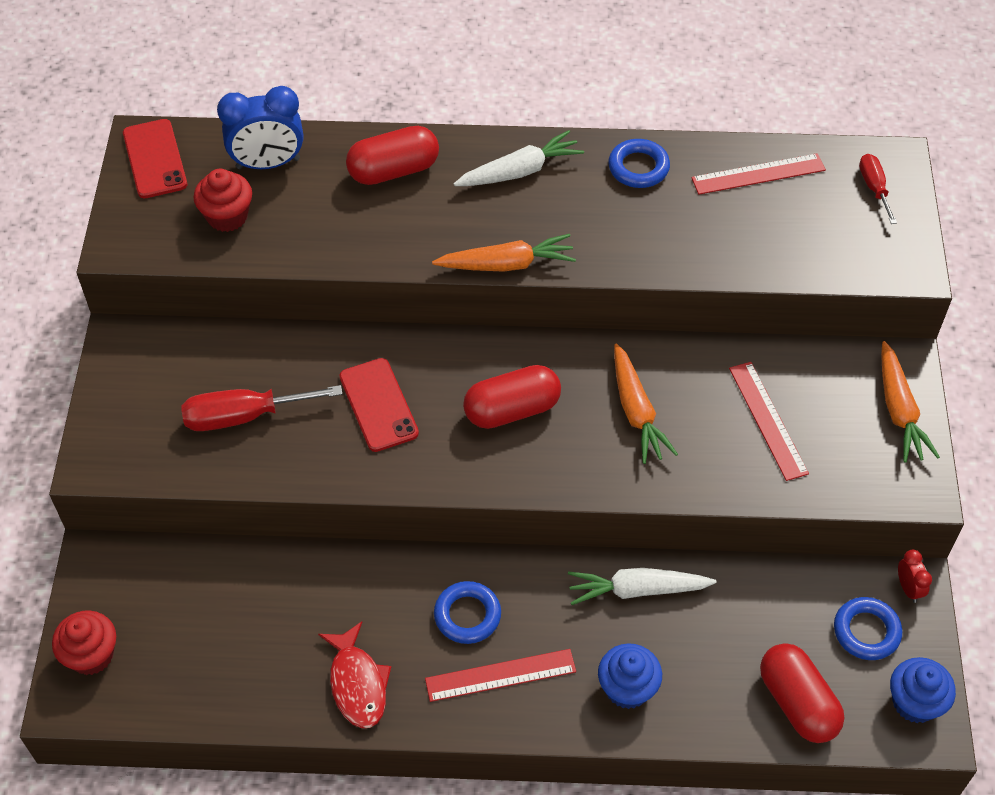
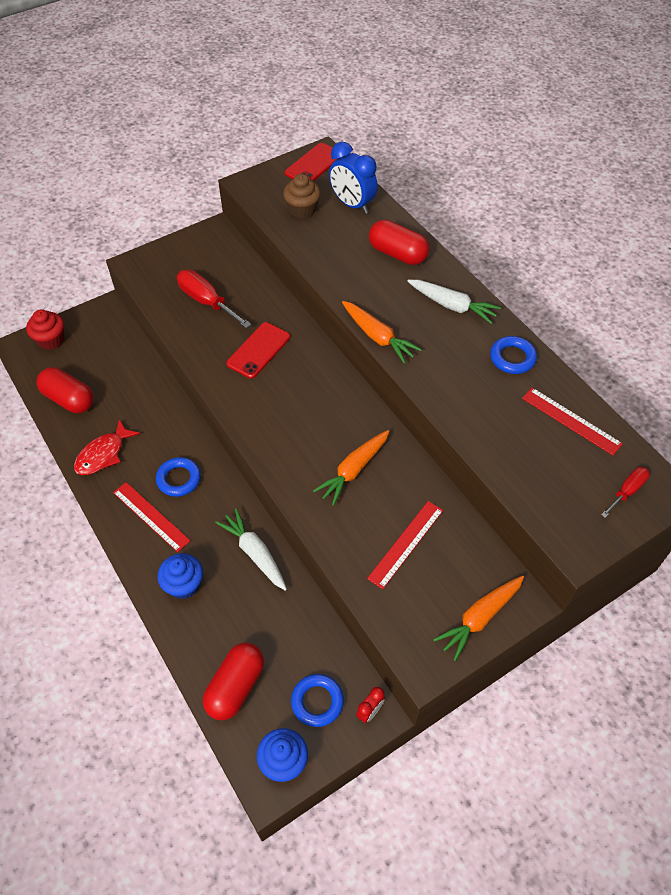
camera: 55 degrees right, 0 degrees up
(227, 216) = (302, 210): red cupcake -> brown cupcake
(512, 409) = (304, 410): red capsule -> red capsule (69, 399)

